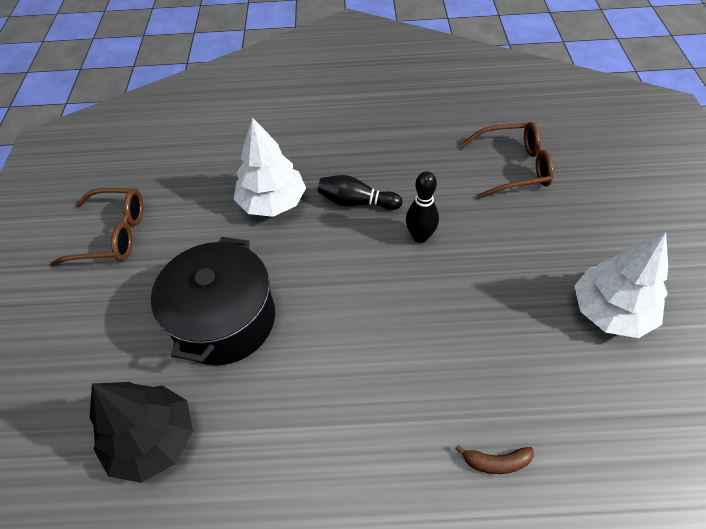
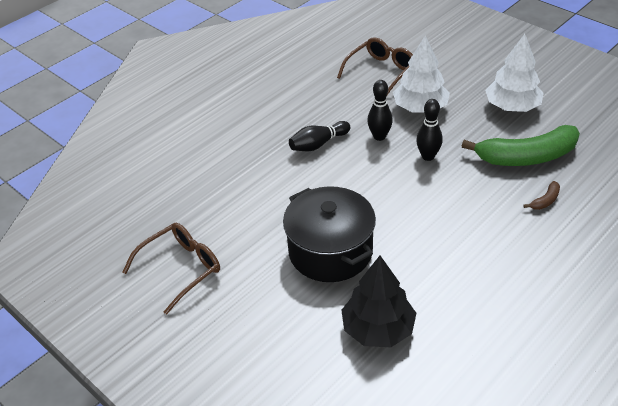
camera: 45 degrees left, 10 degrees down
(272, 202) = (265, 178): white tree -> white tree (420, 108)
(438, 296) = (428, 156): none -> black bowling pin
(546, 387) = (526, 157): none -> green banana

